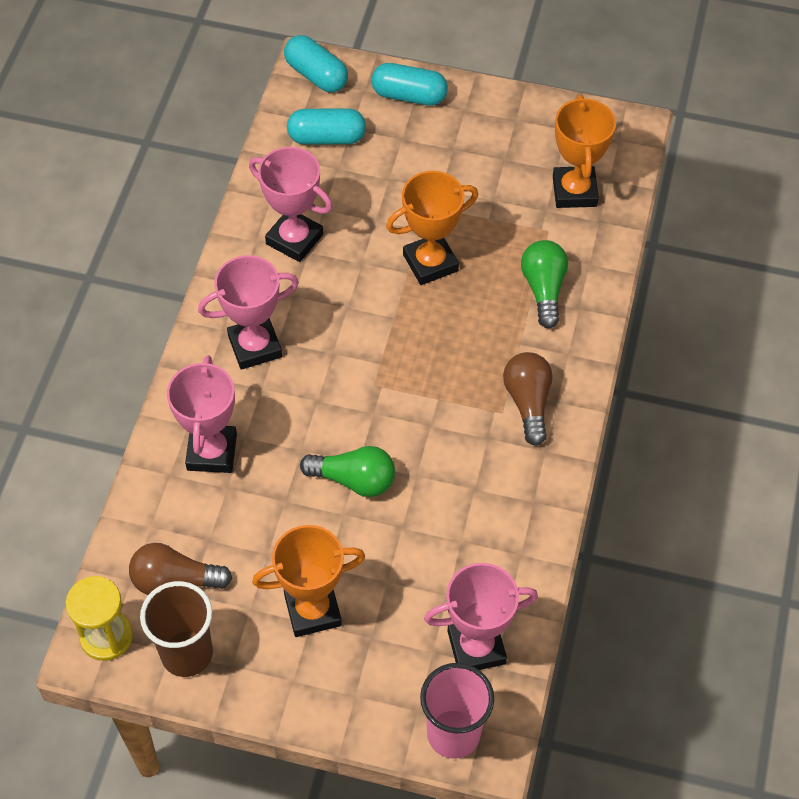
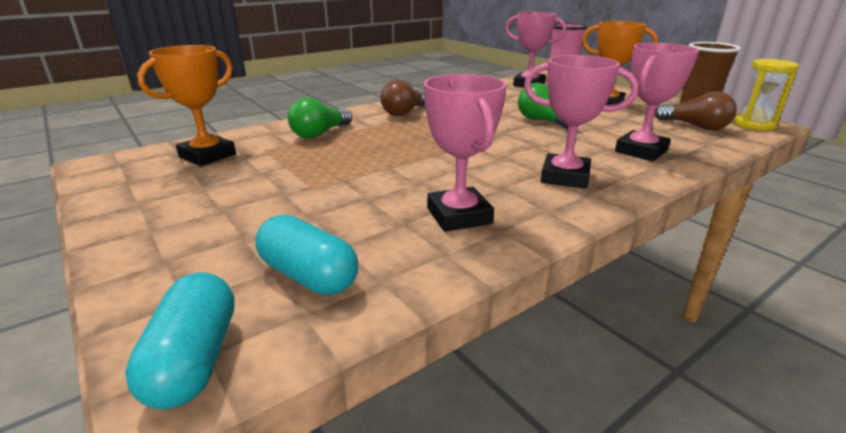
camera: 140 degrees left, 30 degrees down
(409, 95) = (160, 267): turquoise capsule -> none
(430, 263) = (366, 164): orange trophy -> none

